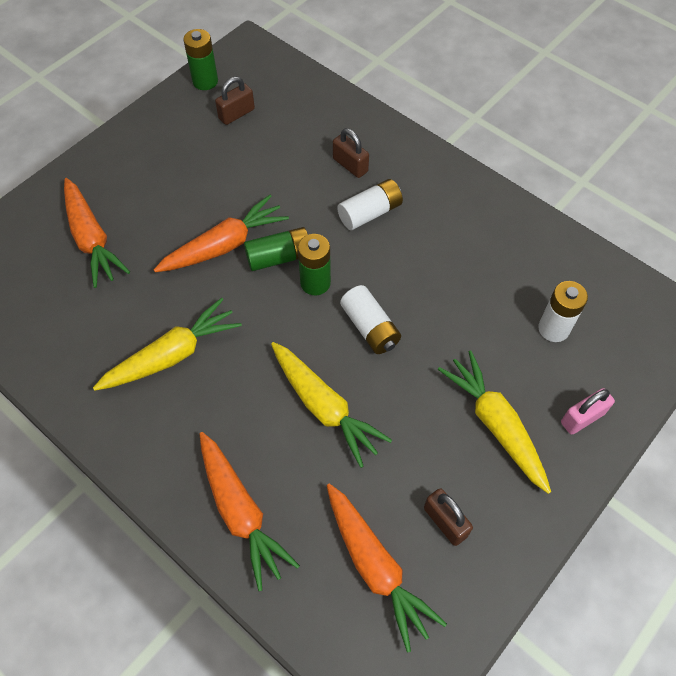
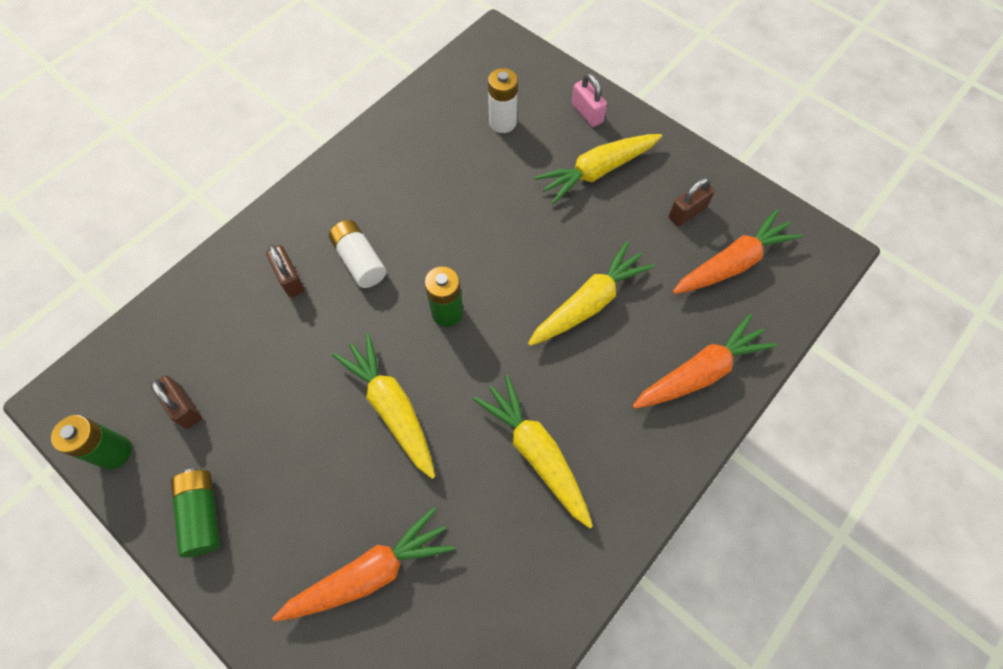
camera: 90 degrees left, 5 degrees up
(224, 245) = (392, 408): orange carrot -> yellow carrot
(279, 257) = (412, 348): green battery -> green battery (203, 514)
(350, 165) = (290, 279): brown padlock -> brown padlock turned 75 degrees counterclockwise
(370, 328) = (501, 263): white battery -> none

